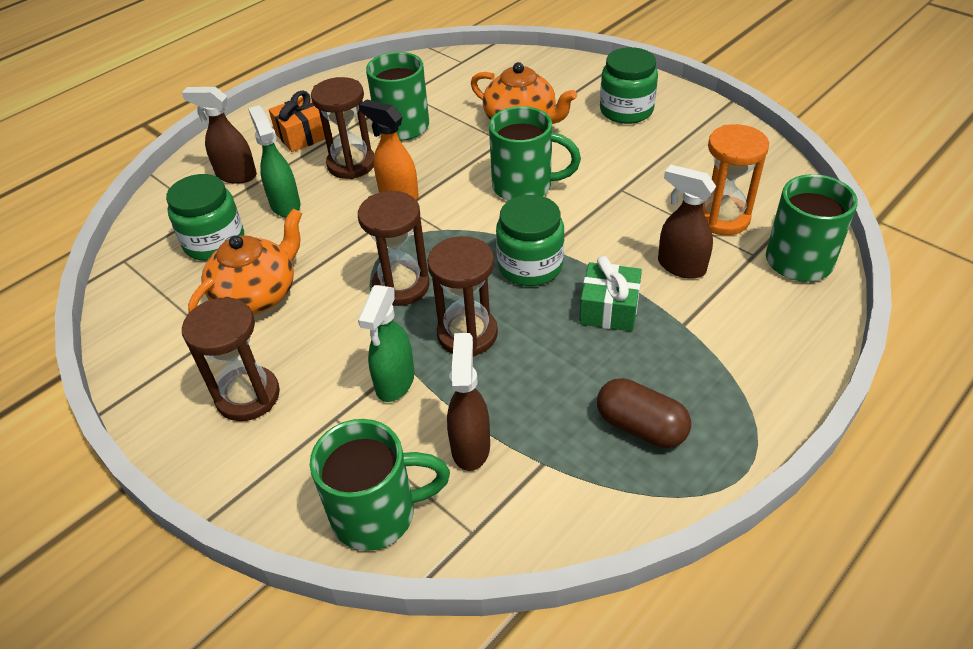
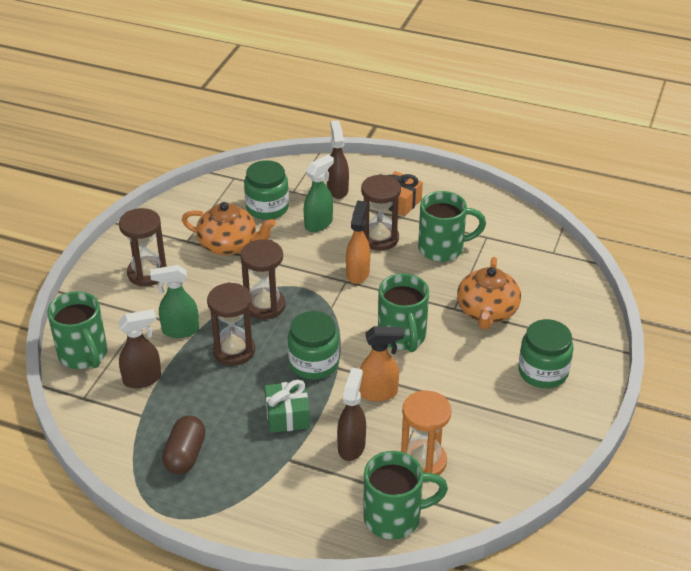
camera: 65 degrees right, 5 degrees down
(605, 225) = (378, 393): none -> orange spray bottle

